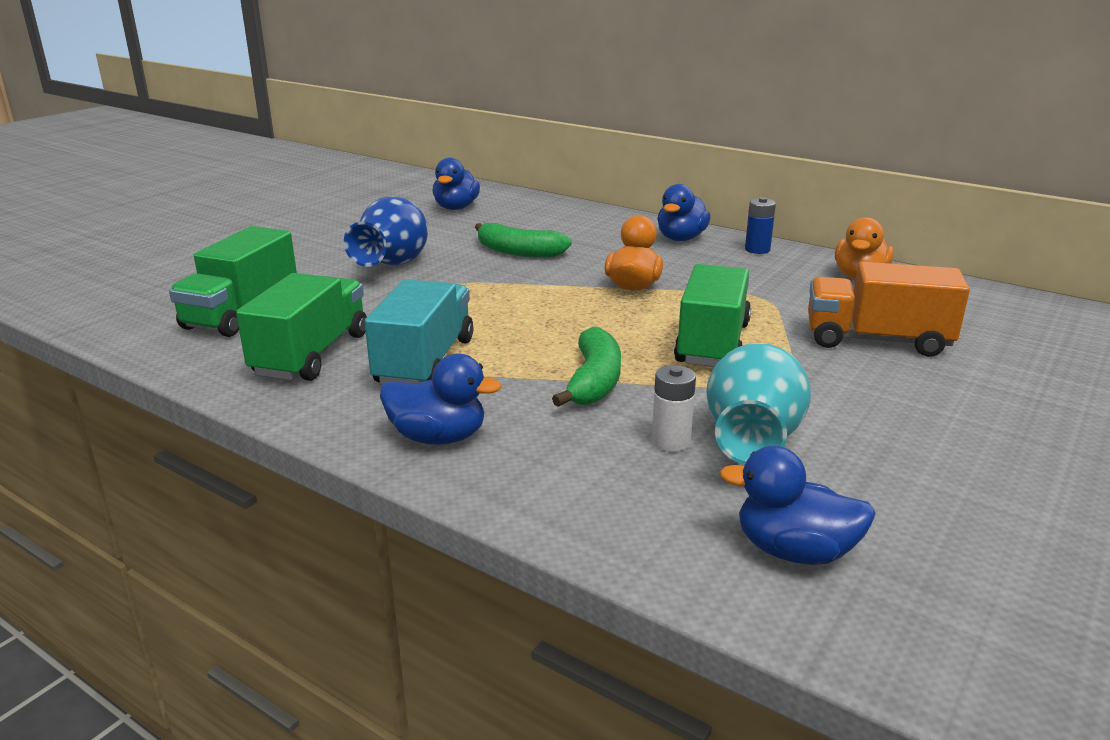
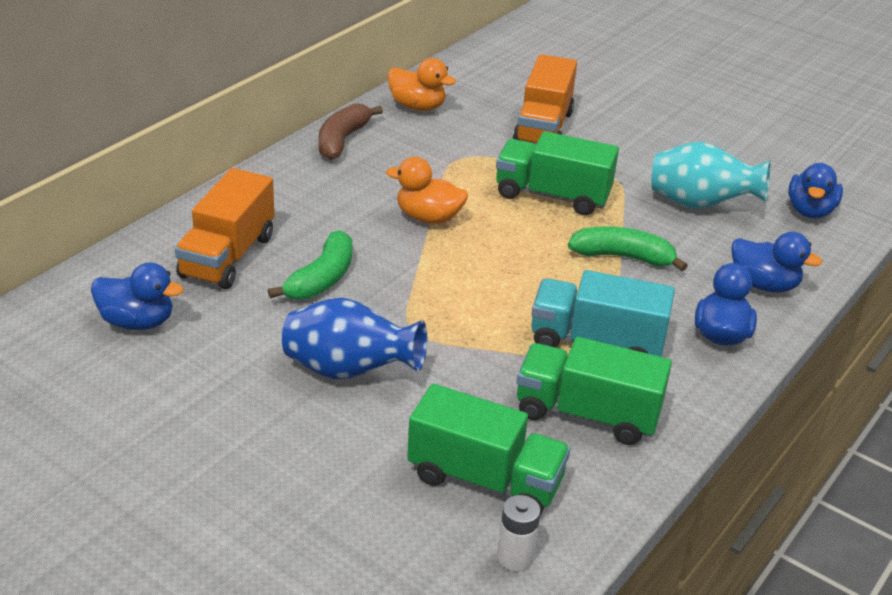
camera: 90 degrees left, 10 degrees up
(543, 224) = (227, 256): none -> orange truck
(671, 441) = (705, 234): white battery -> white battery (515, 557)
(681, 238) = (301, 175): blue duck -> blue duck (763, 284)
(757, 249) = (342, 140): blue battery -> brown banana

